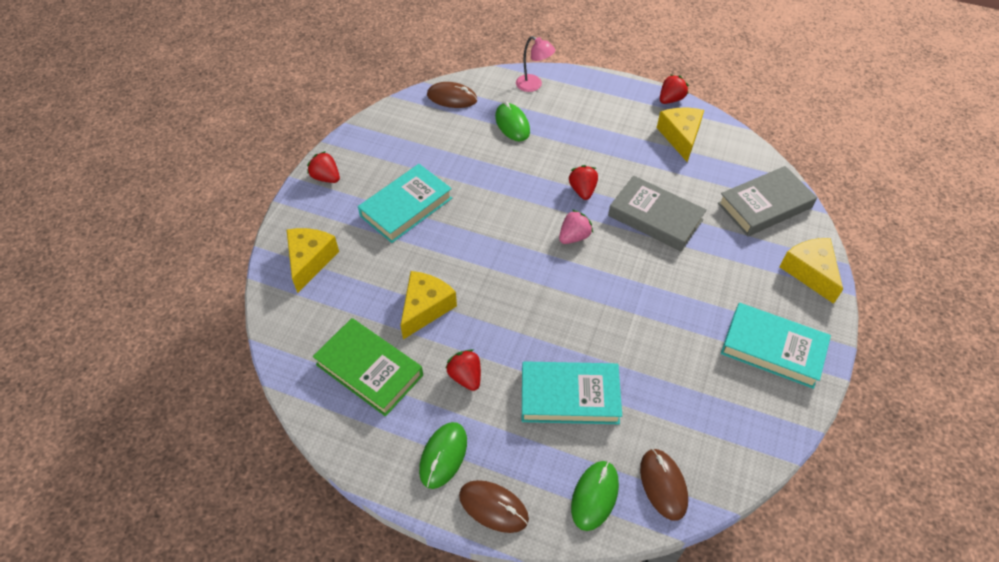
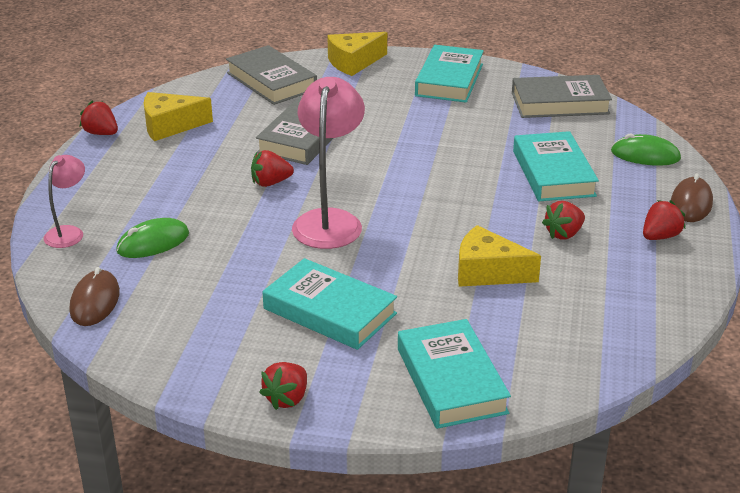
camera: 100 degrees left, 20 degrees down
(310, 261) = (451, 380): yellow cheese -> turquoise book
(369, 370) = (590, 299): green book -> none
(443, 456) = (660, 236): green mouse -> red strawberry
(520, 220) = (329, 221): none -> pink lamp
(574, 237) = (346, 184): pink strawberry -> none
(663, 485) = (613, 125): brown mouse -> none
(717, 444) = (560, 103): none -> grey book

